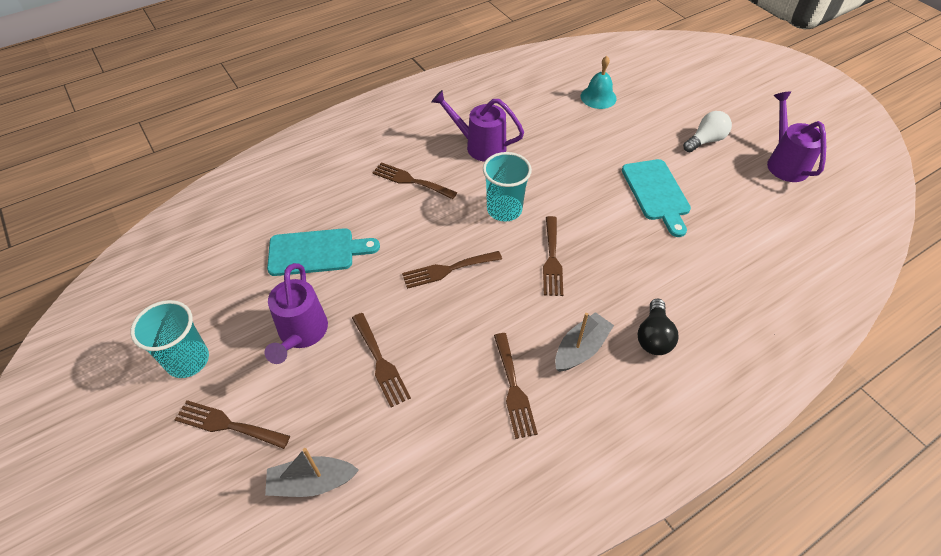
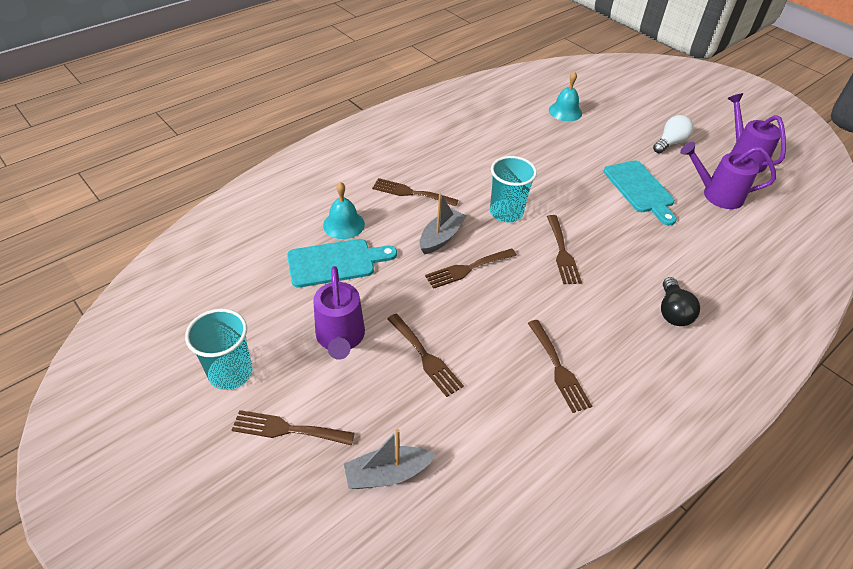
camera: 10 degrees left, 5 degrees down
(334, 211) = (344, 224): none -> turquoise bell
(479, 146) = (468, 158): purple watering can -> purple watering can (716, 194)
(581, 349) = (610, 328): grey boat -> grey boat (441, 237)

